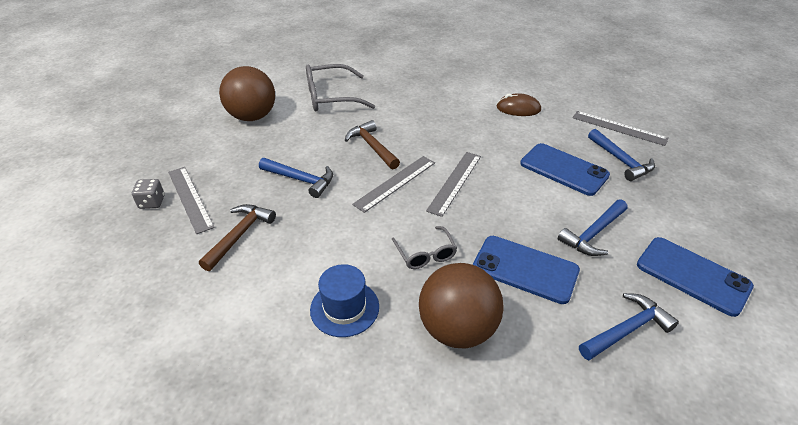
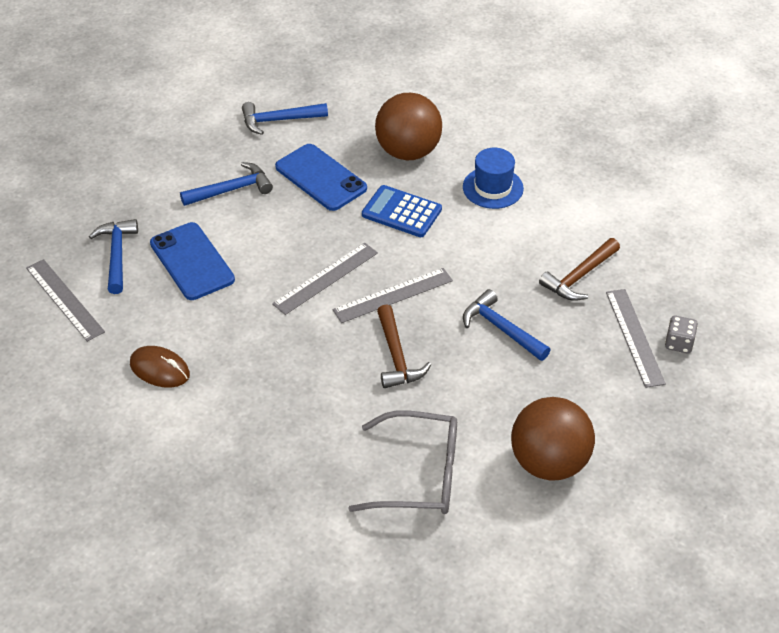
camera: 160 degrees left, 5 degrees up
(425, 254) = (401, 212): grey glasses -> blue calculator
(692, 275) = (185, 138): blue phone -> none

